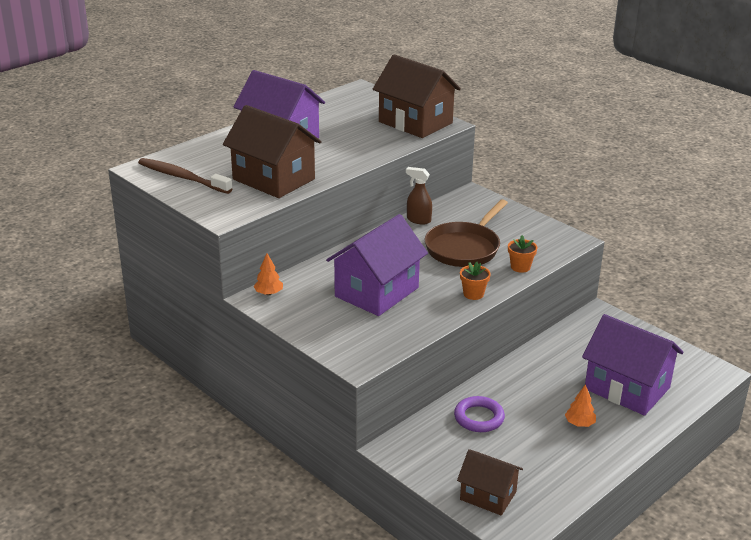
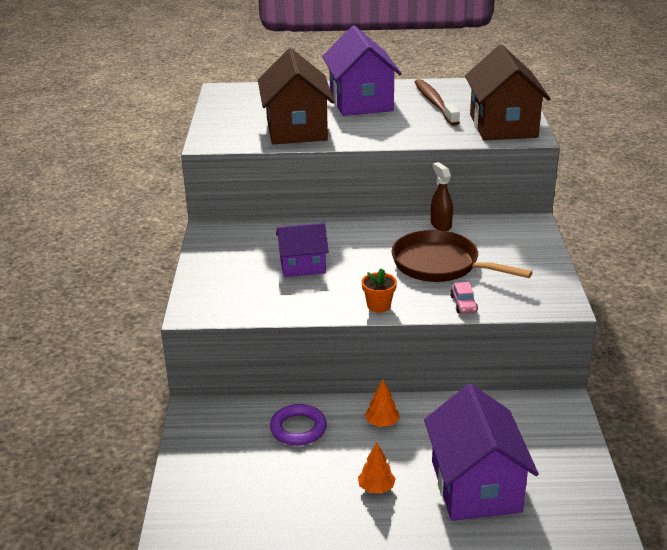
camera: 45 degrees right, 0 degrees up
(182, 177) = (236, 105): brown toothbrush -> brown toothbrush (435, 103)
(268, 293) = (224, 229): orange tree -> orange tree (382, 423)
(376, 292) = (302, 266): purple house -> purple house, size x0.60
(464, 248) = (440, 265): brown pan -> brown pan turned 45 degrees clockwise
(488, 496) = (202, 494): brown house -> none
(520, 267) = (463, 304): orange flower pot -> pink car

